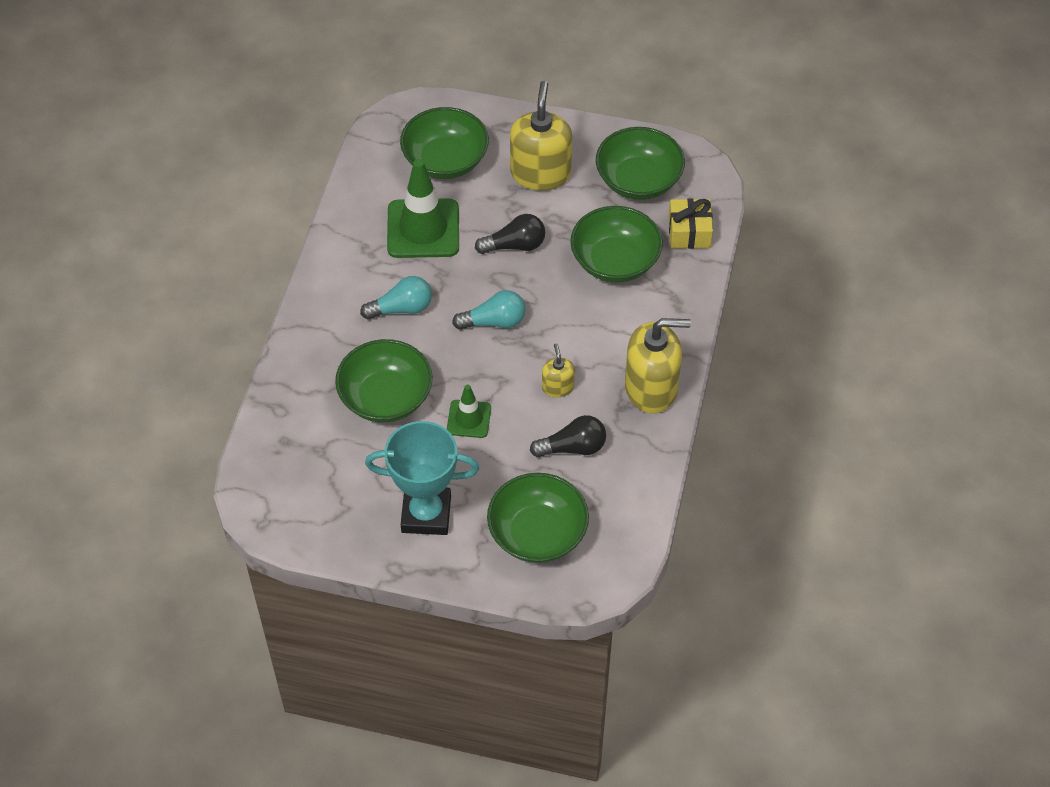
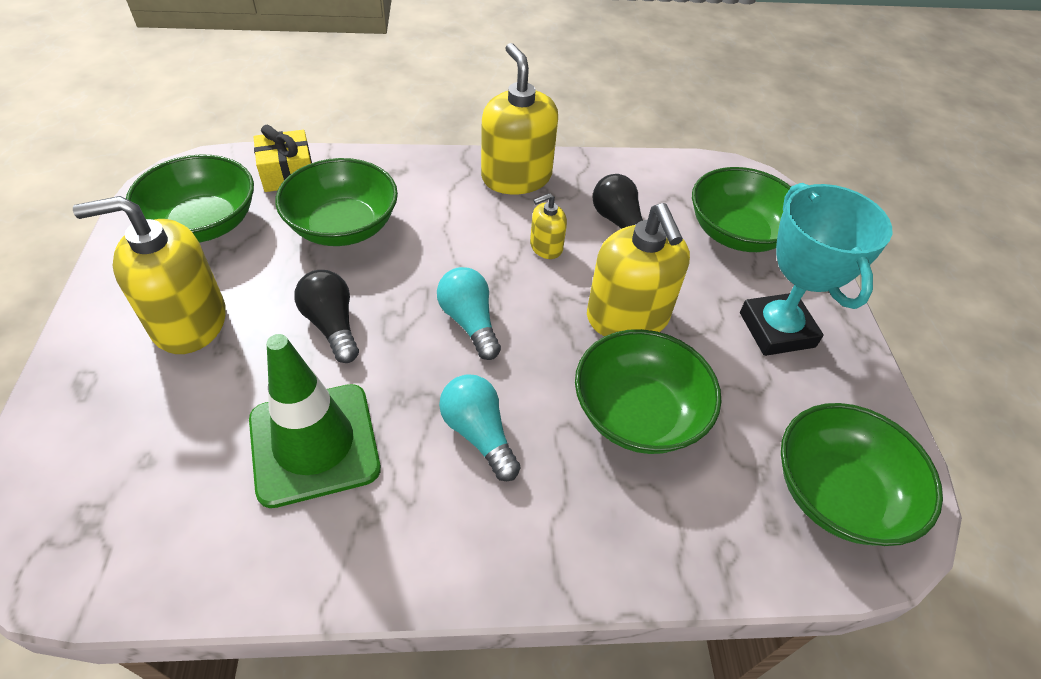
camera: 110 degrees left, 5 degrees down
(445, 160) = (157, 448): green bowl -> green bowl (837, 493)
(469, 419) = (627, 317): green traffic cone -> yellow soap dispenser

